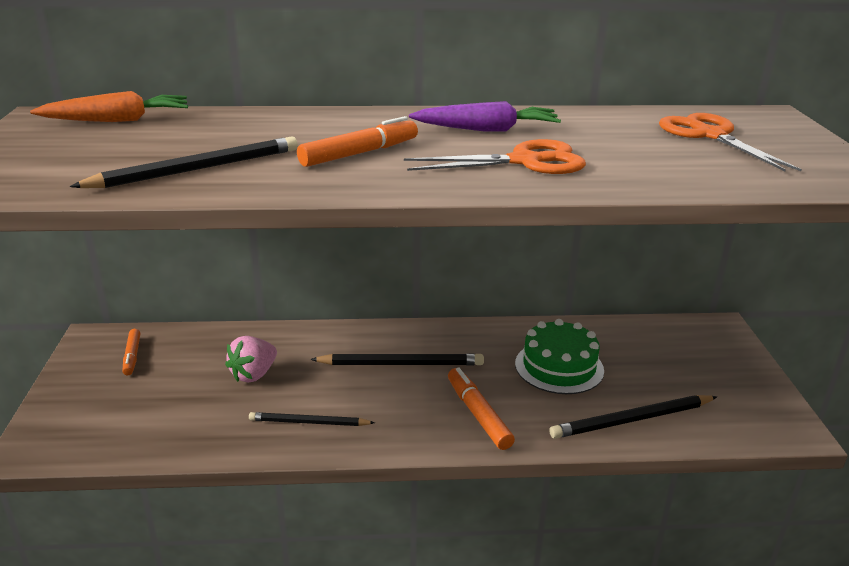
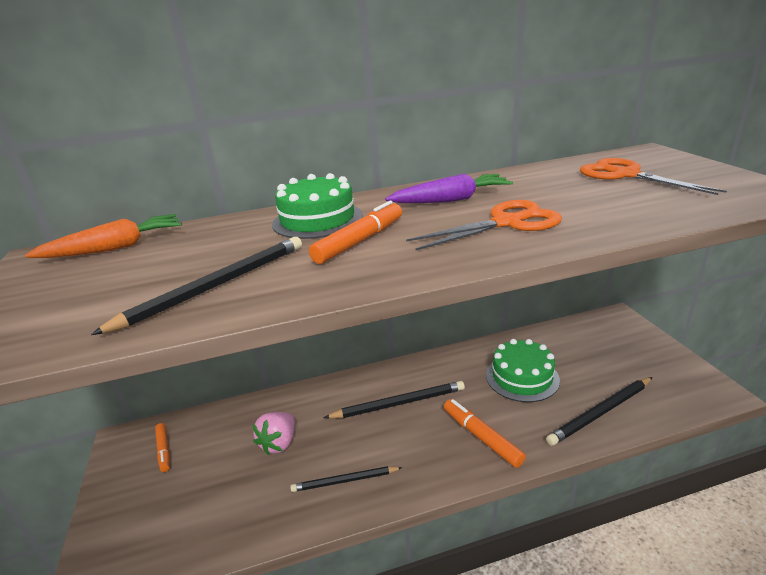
camera: 10 degrees left, 0 degrees up
(331, 126) = (317, 220): none -> green cake

